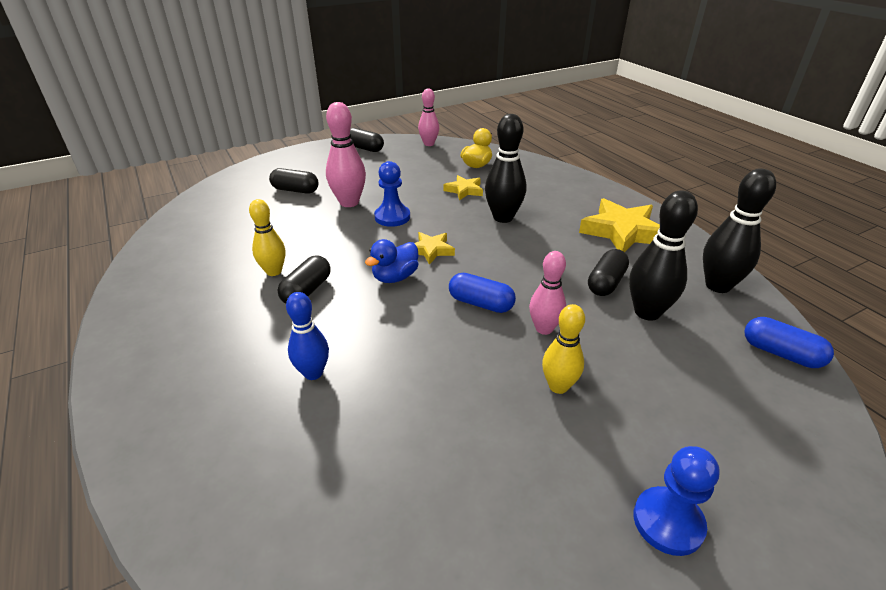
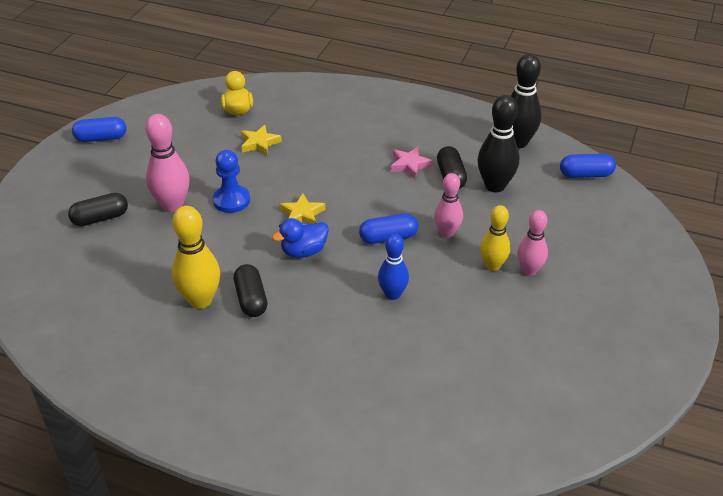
camera: 40 degrees left, 5 degrees up
(274, 271) = (200, 300): yellow bowling pin -> yellow bowling pin, size x1.51
(313, 373) = (339, 349): blue bowling pin -> blue bowling pin (392, 294)
(364, 148) = (101, 138): black capsule -> blue capsule
(395, 277) = (303, 251): blue duck -> blue duck turned 60 degrees clockwise
(429, 144) = (160, 104): pink bowling pin -> pink bowling pin (529, 270)
(503, 217) = (322, 156): black bowling pin -> none
(574, 256) = (409, 165): none -> pink star
(622, 232) = (421, 126): yellow star -> none
(668, 522) = (607, 303): blue pawn -> none

